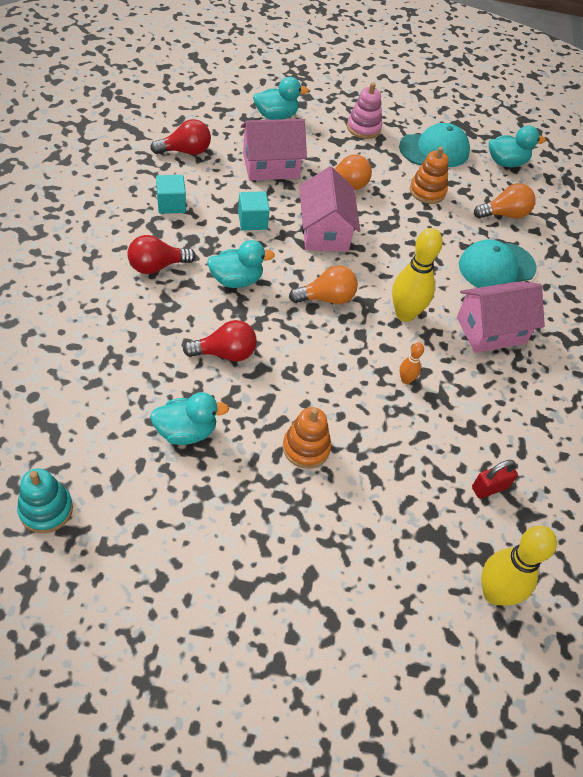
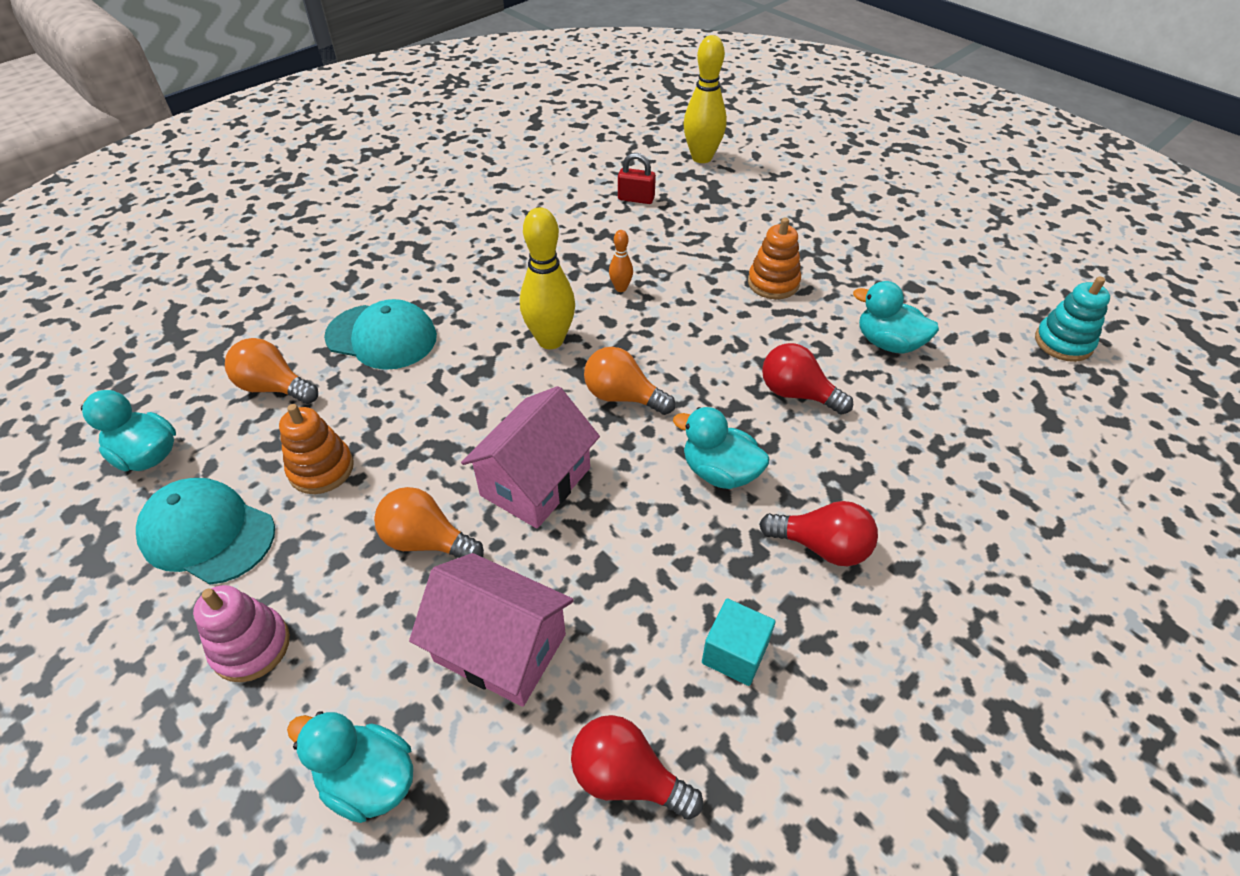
camera: 135 degrees left, 5 degrees down
(252, 221) = (624, 551): turquoise cube -> none
(491, 330) = (479, 287): pink house -> none

